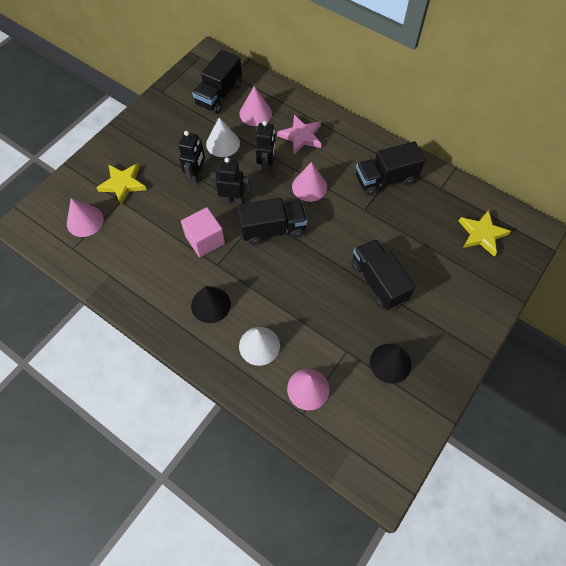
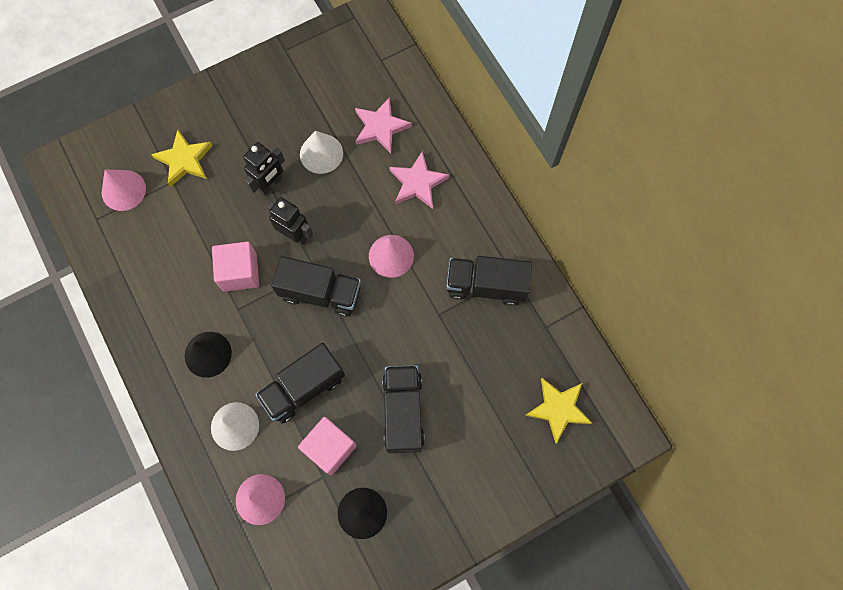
camera: 25 degrees right, 10 degrees up
(219, 95) = (350, 82): black truck -> black truck (303, 387)
(255, 113) = (380, 127): pink cone -> pink star
(267, 166) = (356, 206): black robot -> none
(340, 329) = (330, 448): none -> pink cube

